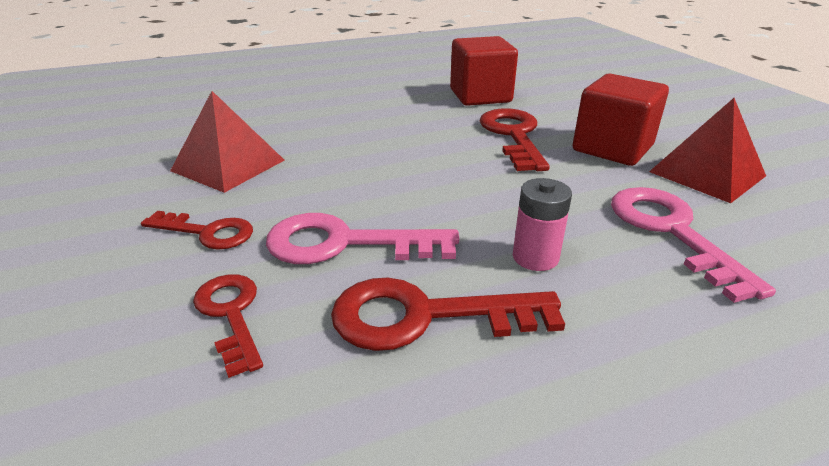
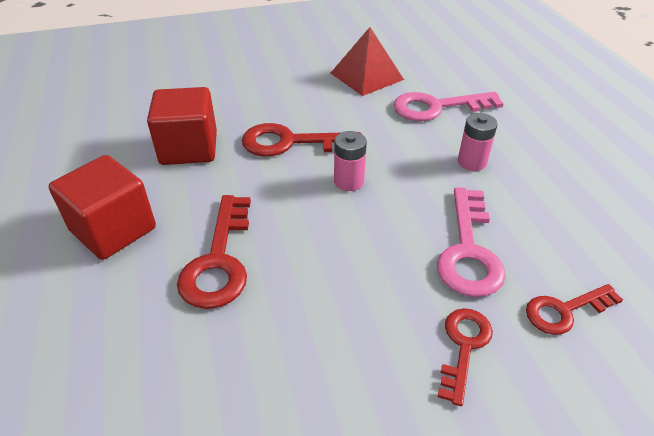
camera: 85 degrees left, 10 degrees up
(228, 165) = (325, 353): red pyramid -> none
(426, 316) = (539, 213): red key -> red key (219, 260)
(456, 168) = (348, 181): none -> pink battery
(612, 148) = (324, 101): red cube -> red cube (113, 229)

